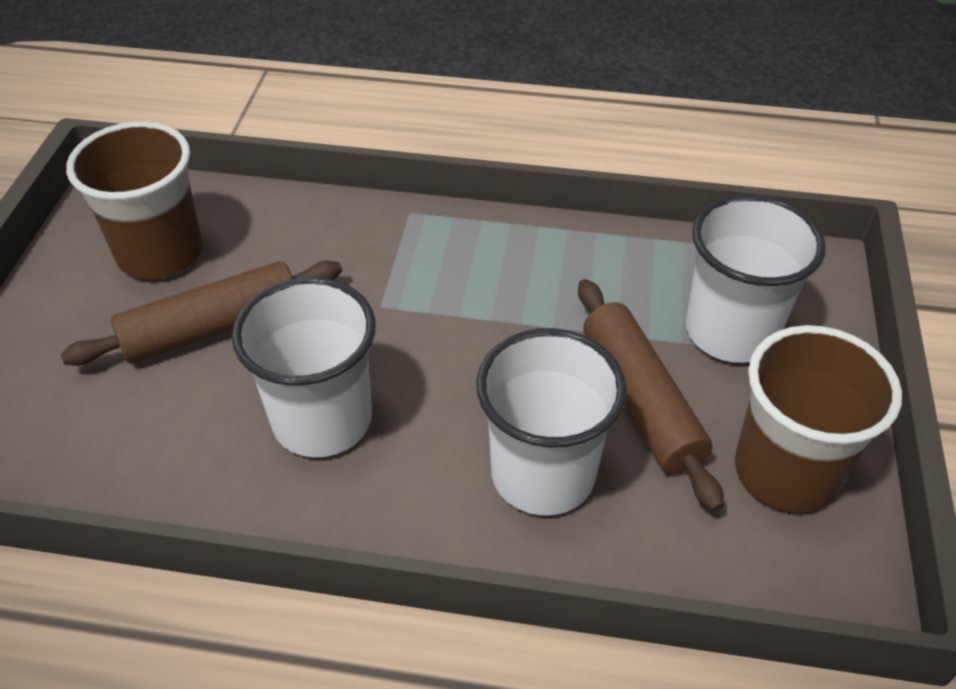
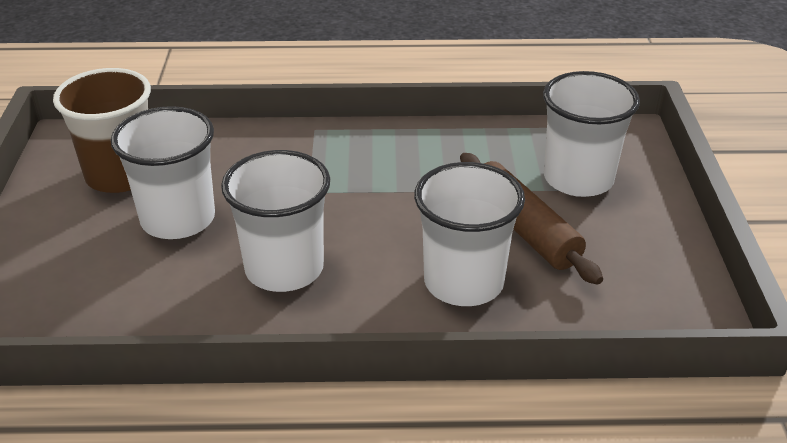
camera: 10 degrees left, 10 degrees down
(212, 327) = (178, 219): brown rolling pin -> white cup
(786, 471) = (640, 259): brown cup -> none

